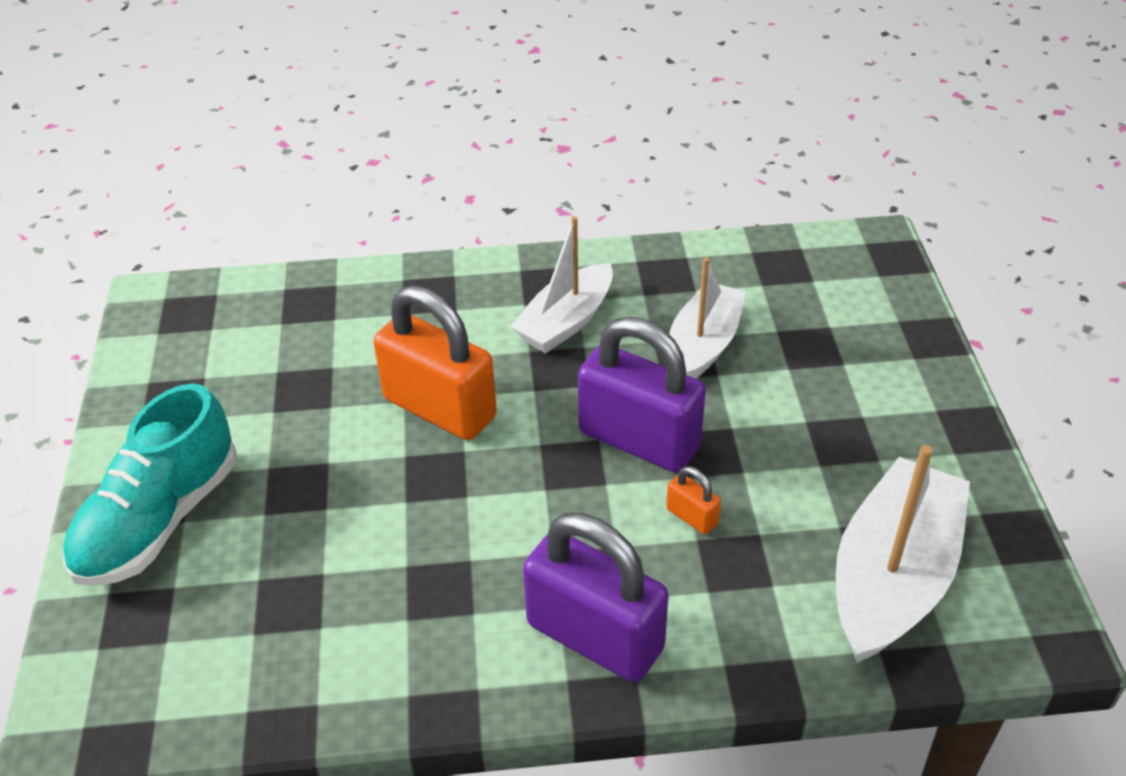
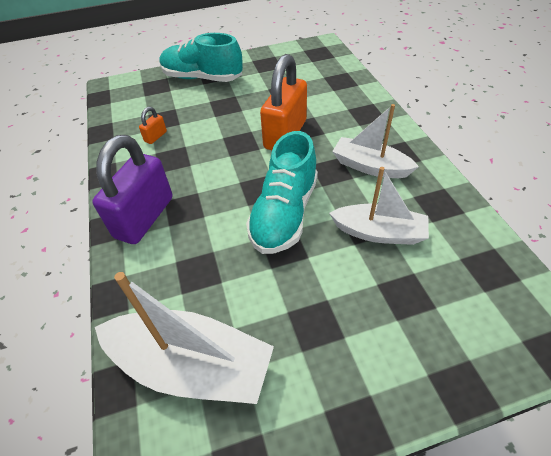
camera: 80 degrees right, 5 degrees up
(639, 440) = (284, 213): purple padlock -> turquoise shoe
(692, 516) = (229, 246): orange padlock -> orange padlock (155, 137)

